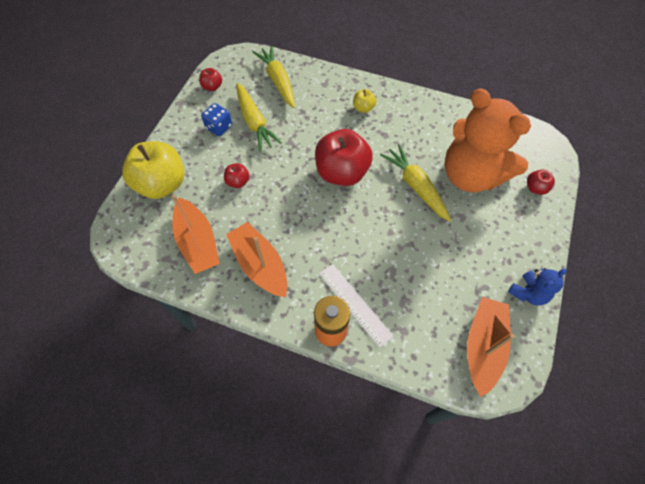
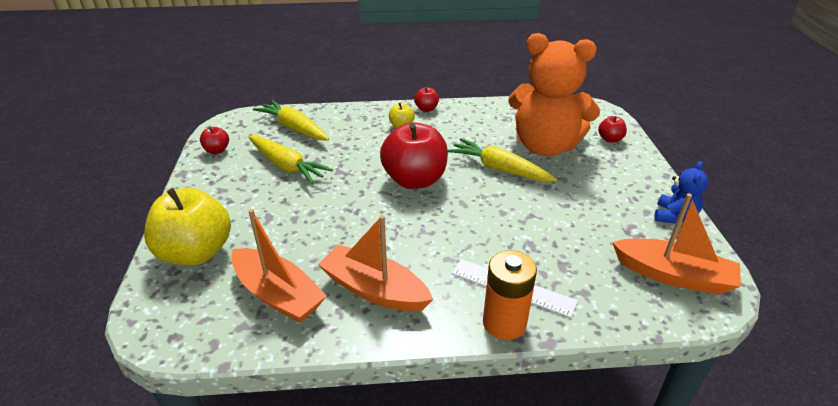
camera: 25 degrees left, 25 degrees down
(219, 127) = (245, 181): blue dice -> none
(238, 182) = (298, 221): red apple -> red apple (426, 109)
(483, 346) = (673, 275): orange boat -> orange boat turned 120 degrees clockwise

